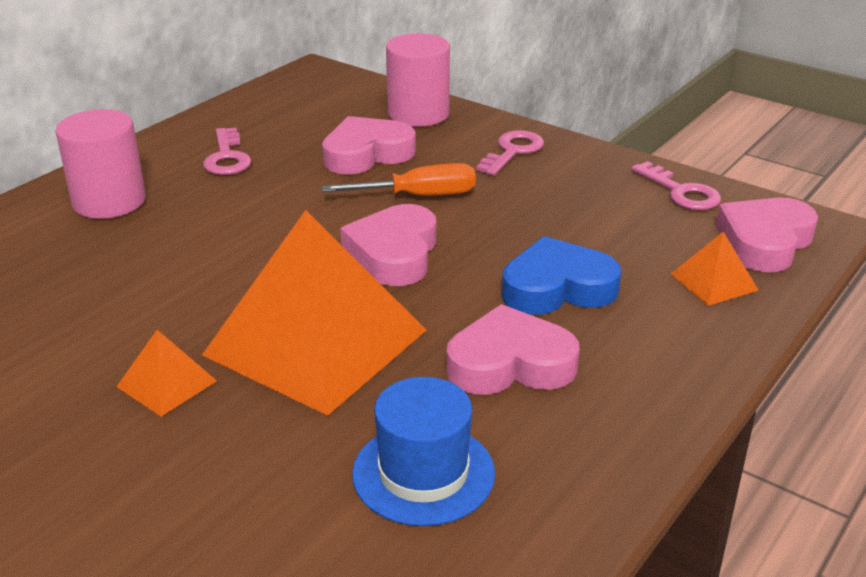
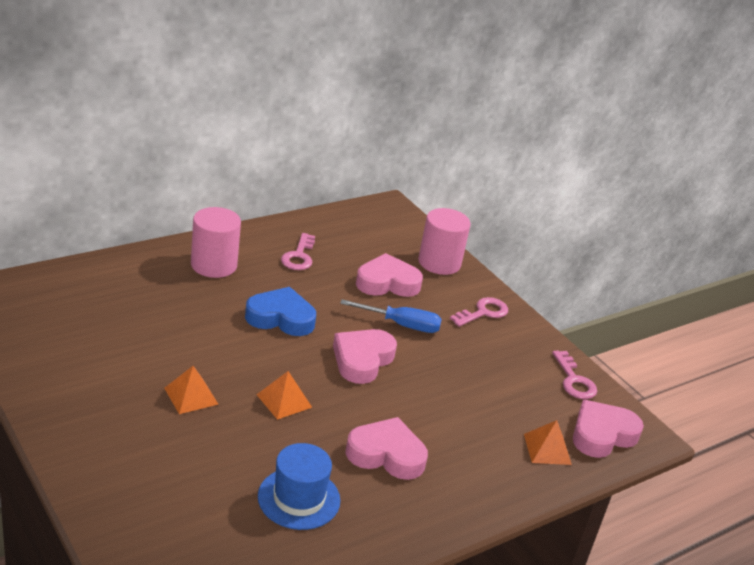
camera: 15 degrees right, 0 degrees up
(315, 342) = (284, 401): orange pyramid -> orange pyramid, size x0.42
(418, 196) = (401, 325): orange screwdriver -> blue screwdriver
(557, 288) = (446, 418): blue heart -> blue heart (281, 318)

